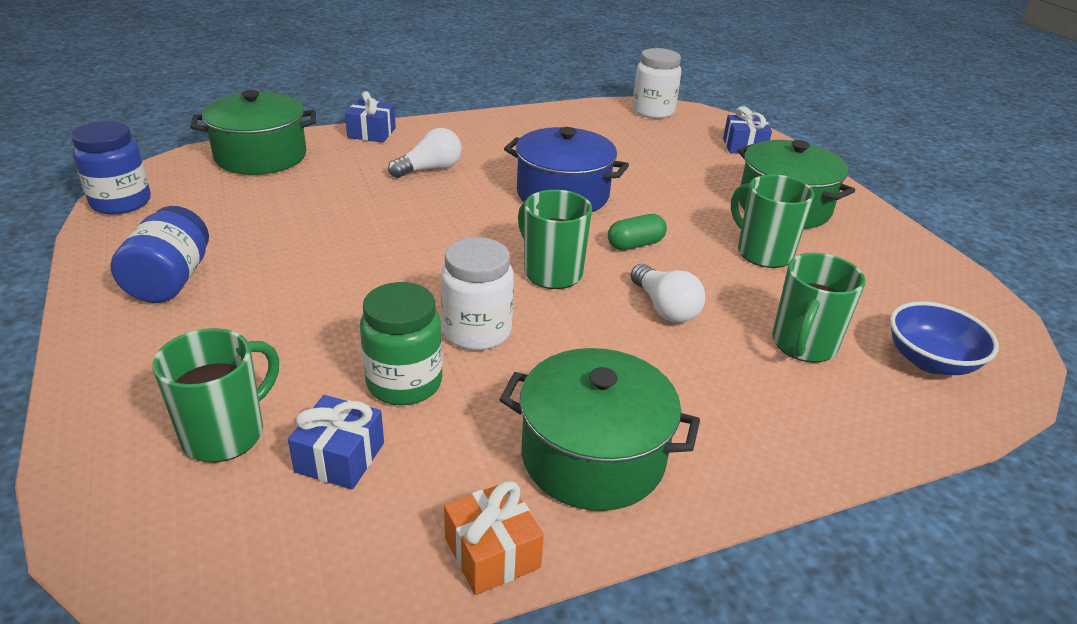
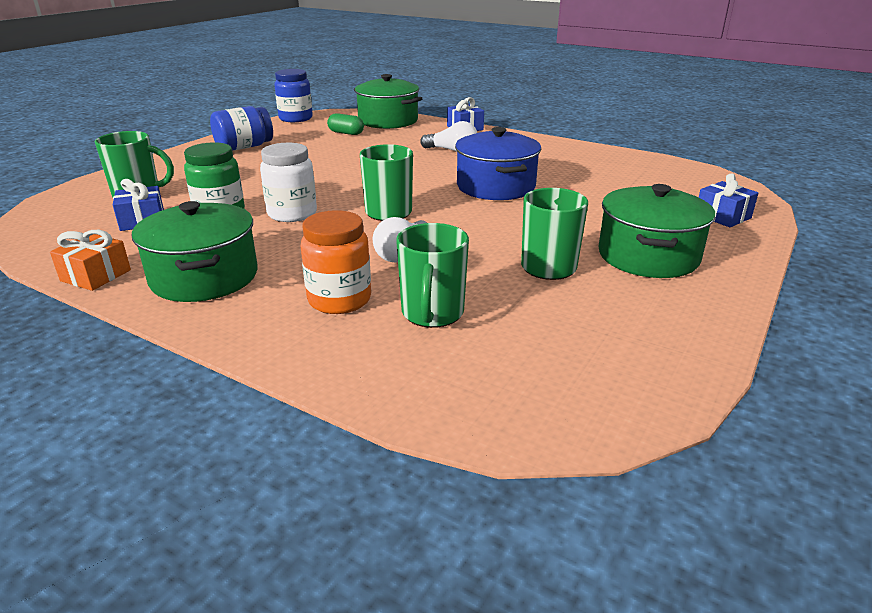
camera: 55 degrees right, 5 degrees down
(635, 244) = (472, 223): green capsule -> green capsule (346, 133)
(653, 111) = (696, 174): white jar -> none
(734, 384) = (339, 300): none -> orange jar
(803, 345) = (432, 313): green mug -> green mug turned 75 degrees counterclockwise
(930, 361) = (498, 377): blue bowl -> none

